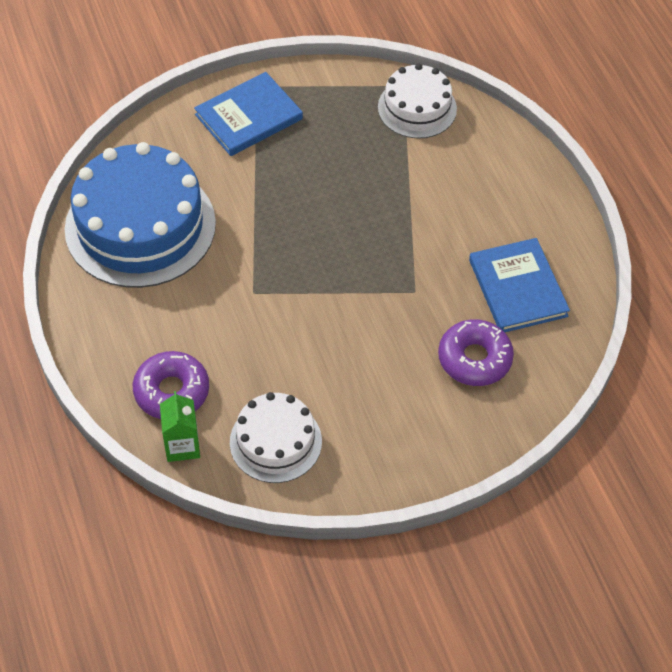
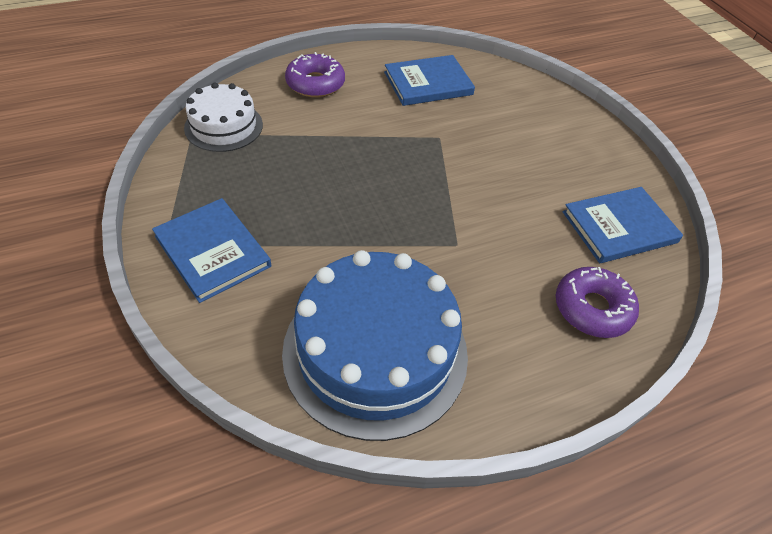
camera: 95 degrees left, 5 degrees down
(182, 446) = (650, 297): green carton -> none
(275, 442) = (619, 227): white cake -> blue book
(474, 359) = (500, 109): purple donut -> purple donut (315, 84)

